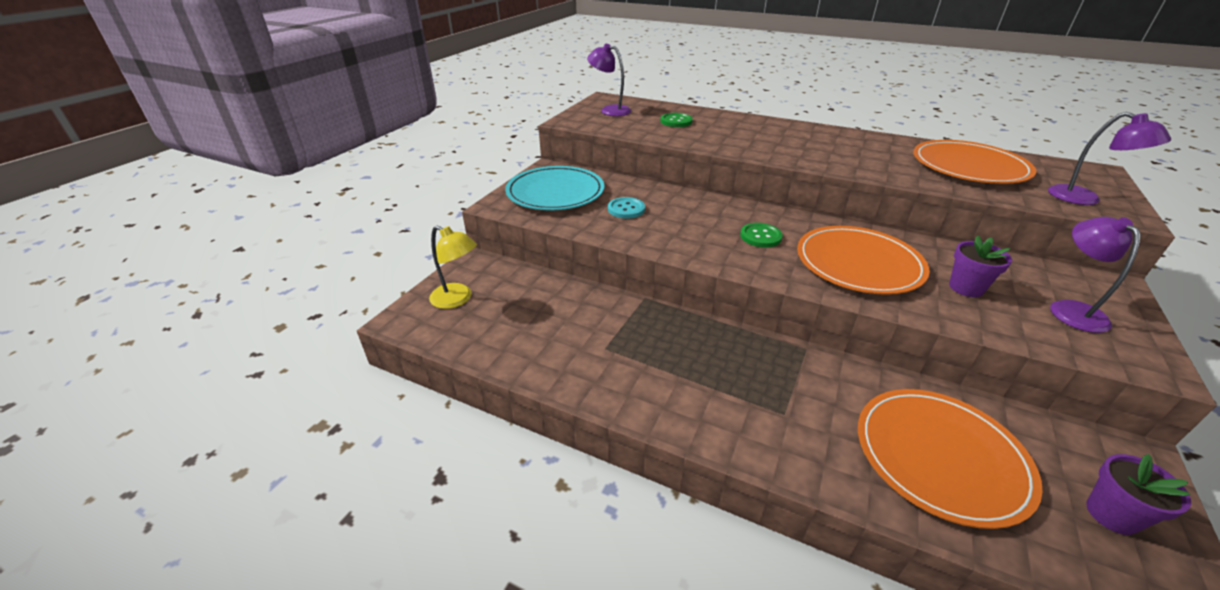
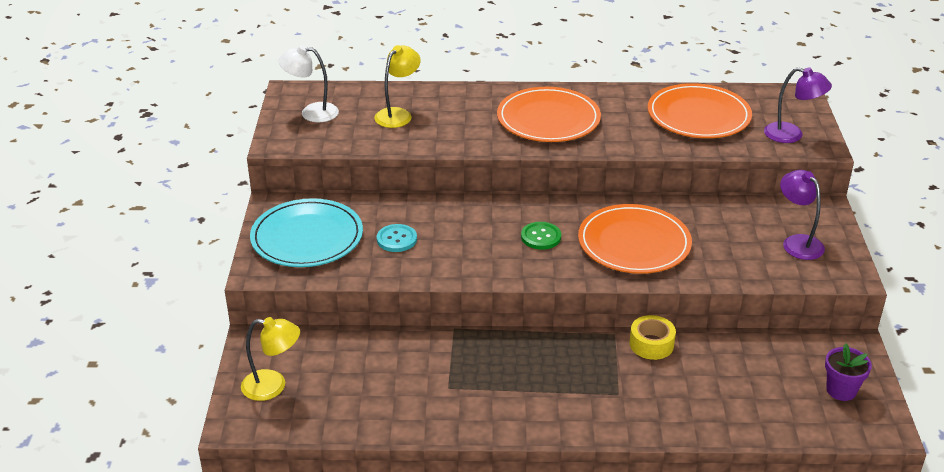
camera: 25 degrees left, 0 degrees up
(610, 110) = (311, 112): purple lamp -> white lamp
(676, 121) = (398, 114): green button -> yellow lamp
(845, 371) = (651, 344): none -> yellow tape
(940, 457) = (734, 388): orange plate -> orange plate (548, 119)
(966, 288) = (722, 244): purple flower pot -> none

